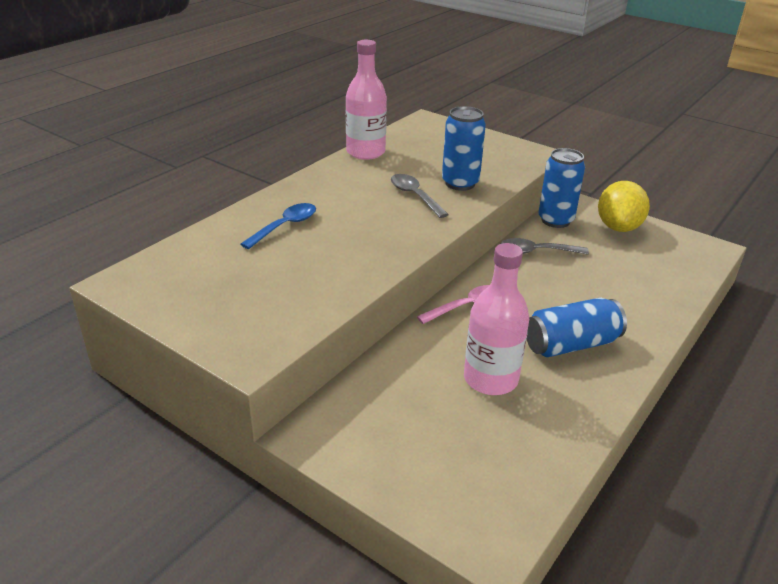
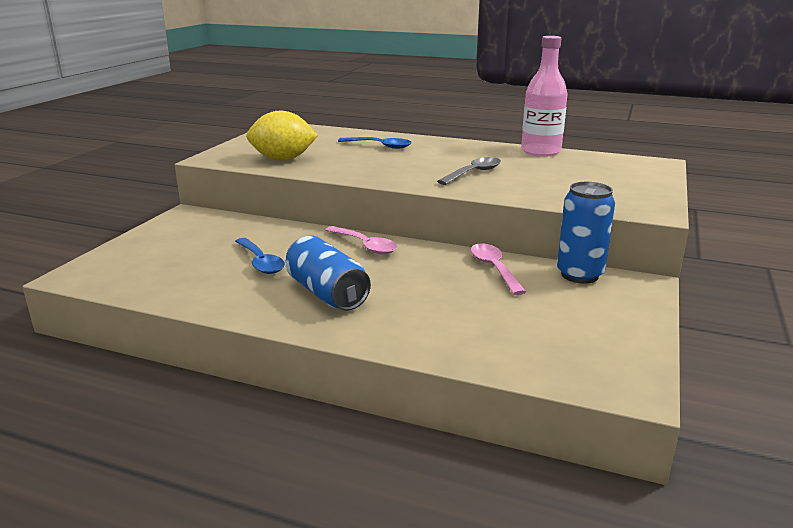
camera: 75 degrees right, 10 degrees down
(460, 183) = (521, 185): blue can -> none
(490, 379) = (260, 262): pink bottle -> blue spoon
(537, 252) = (494, 269): grey spoon -> pink spoon
(618, 227) = (610, 314): yellow lemon -> yellow lemon (283, 159)

